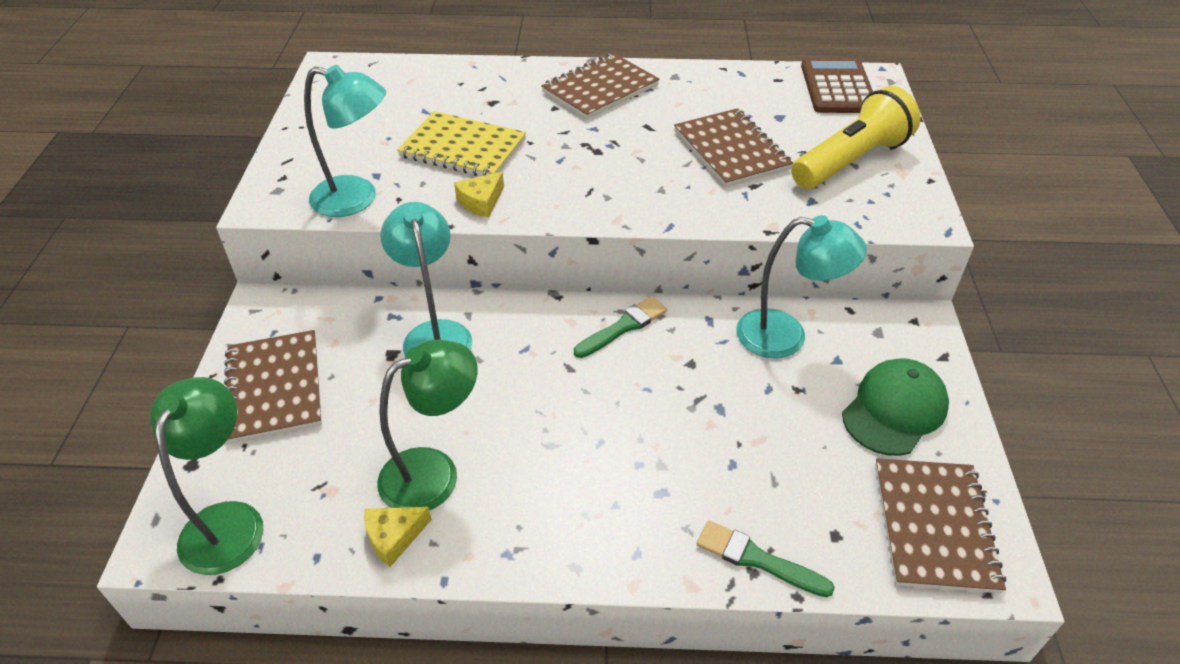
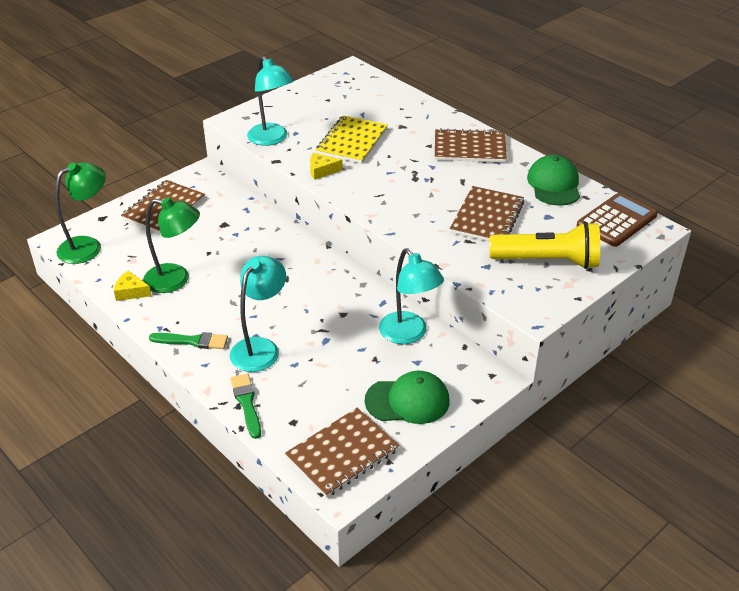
camera: 45 degrees right, 5 degrees down
(435, 334) = (252, 227): turquoise lamp -> turquoise lamp (260, 348)
(463, 148) = (352, 141): yellow notebook -> yellow notebook turned 45 degrees clockwise
(623, 327) = (337, 278): green brush -> green brush (192, 341)
(734, 83) = (554, 184): none -> green cap

